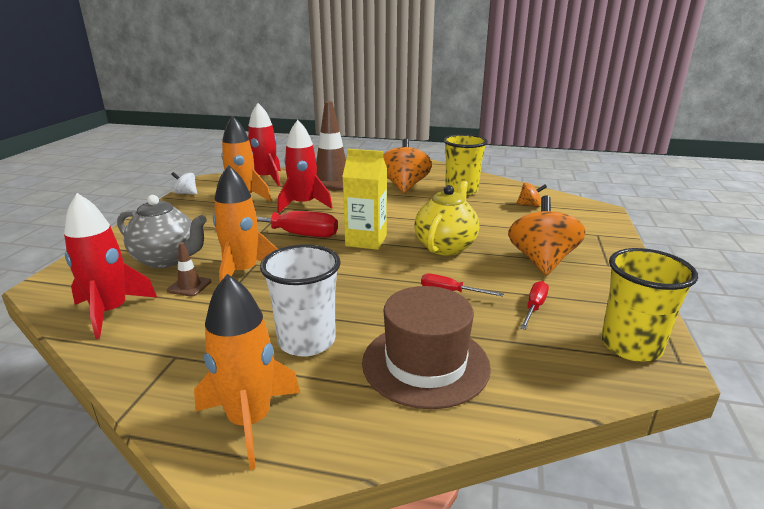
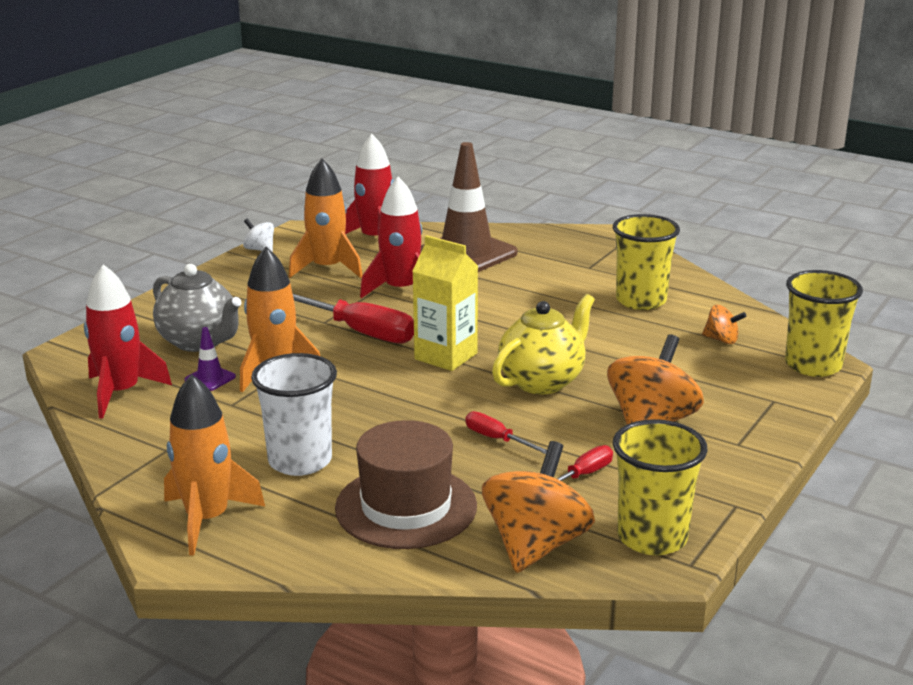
camera: 20 degrees right, 0 degrees up
(189, 286) = (210, 378): brown traffic cone -> purple traffic cone
(404, 186) = (562, 280): orange spinning top -> orange spinning top (535, 545)
(595, 211) = (813, 365): none -> yellow cup

